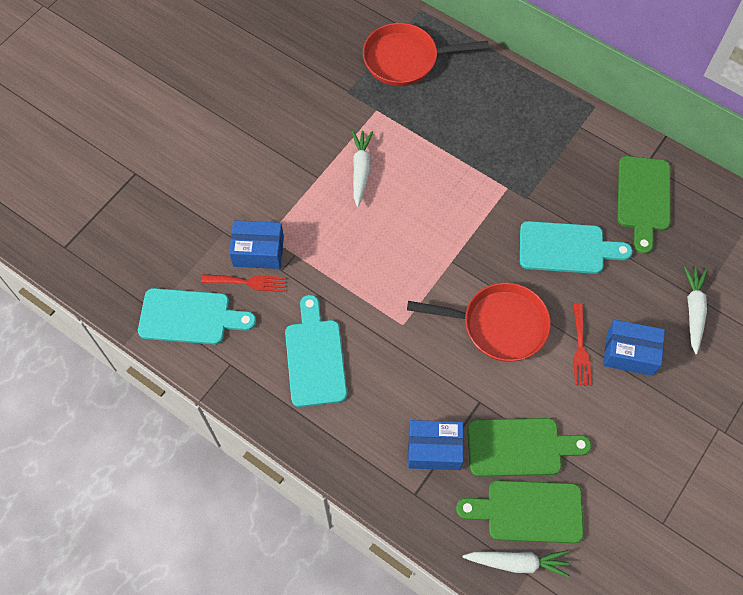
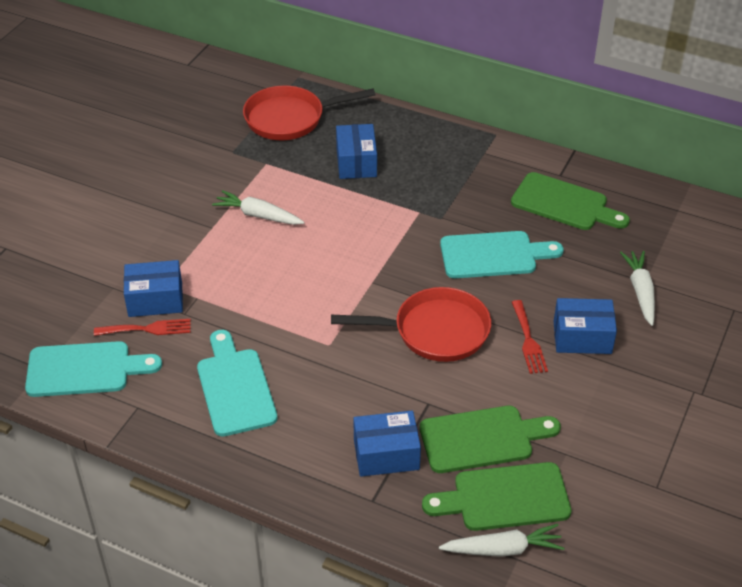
camera: 10 degrees left, 20 degrees down
(361, 170) = (258, 215): white carrot -> white carrot turned 60 degrees counterclockwise
(459, 121) = (356, 162): none -> blue box
(643, 198) = (564, 203): green cutting board -> green cutting board turned 60 degrees counterclockwise

